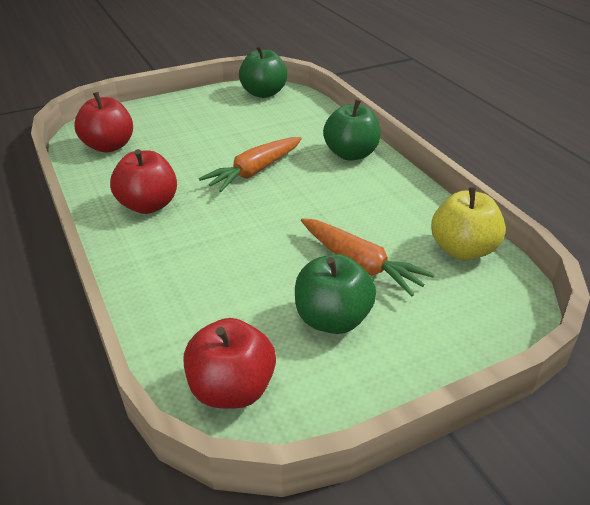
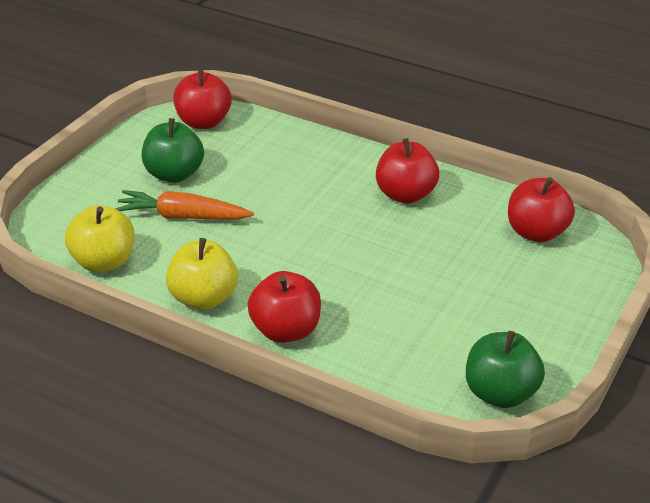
camera: 145 degrees right, 0 degrees up
(254, 171) = (360, 264): orange carrot -> none
(351, 154) = (285, 330): green apple -> red apple
(393, 191) = (203, 298): none -> yellow apple

